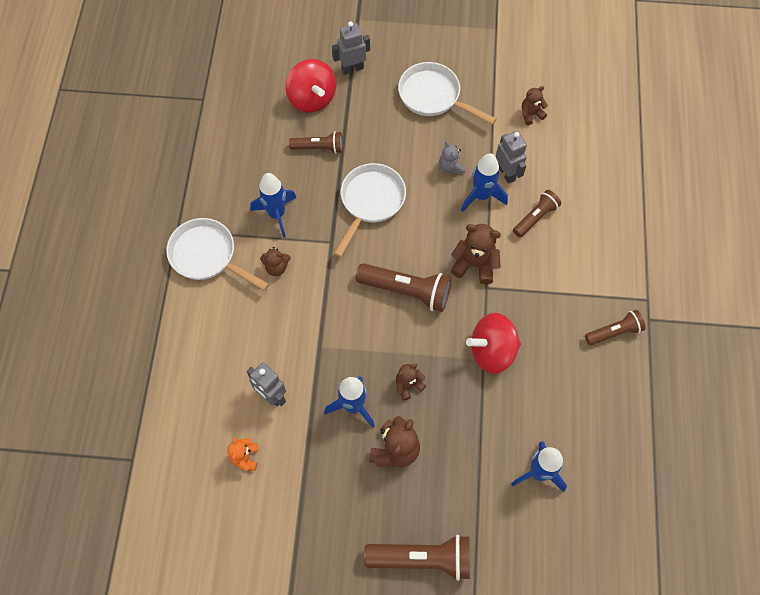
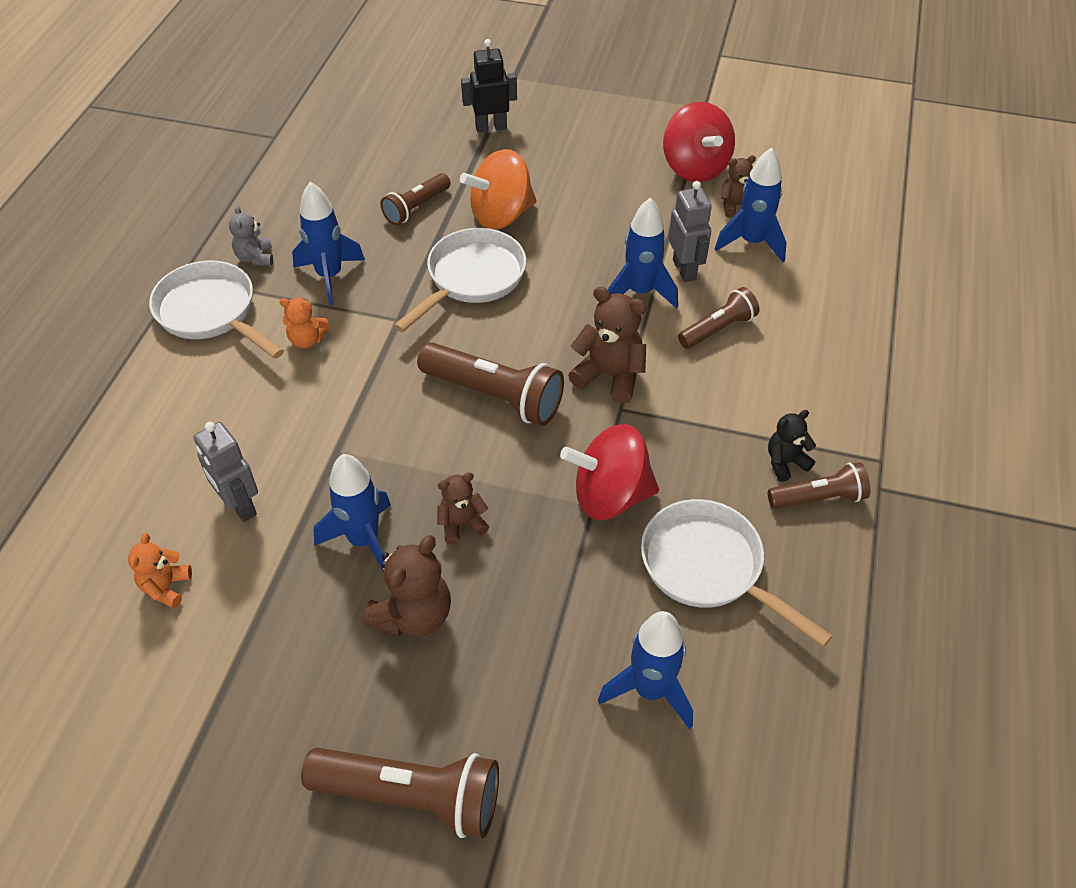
camera: 10 degrees right, 15 degrees down
(277, 267) = (307, 340): brown teddy bear -> orange teddy bear
(312, 98) = (424, 153): red spinning top -> red spinning top (695, 168)
(319, 148) = (416, 207): brown flashlight -> brown flashlight turned 120 degrees clockwise
(352, 68) = (491, 127): grey robot -> black robot
(377, 146) = (501, 215): none -> orange spinning top
(433, 96) = (597, 170): white pan -> white pan (709, 568)
(450, 167) = (602, 252): grey teddy bear -> grey teddy bear (255, 258)
(546, 144) = (751, 242): none -> blue rocket
(591, 310) = (785, 462): none -> black teddy bear

